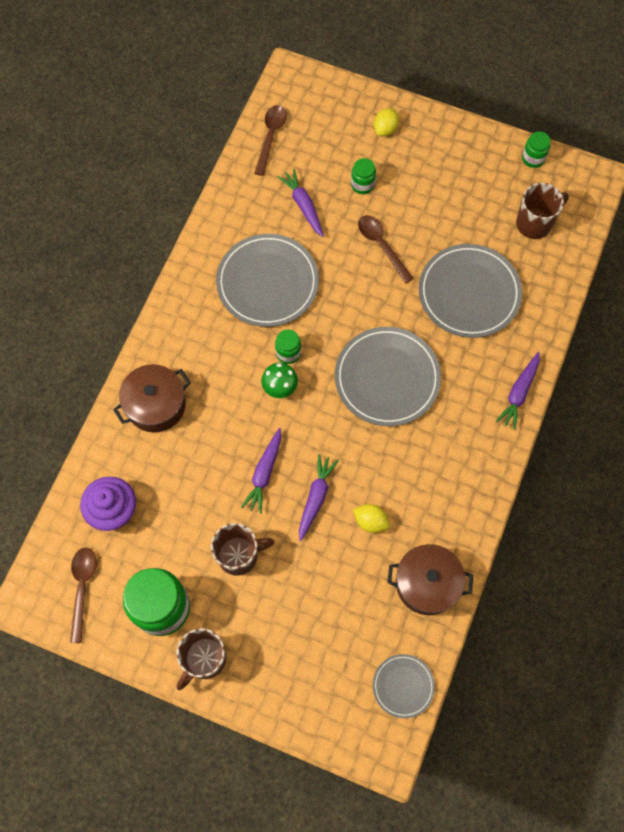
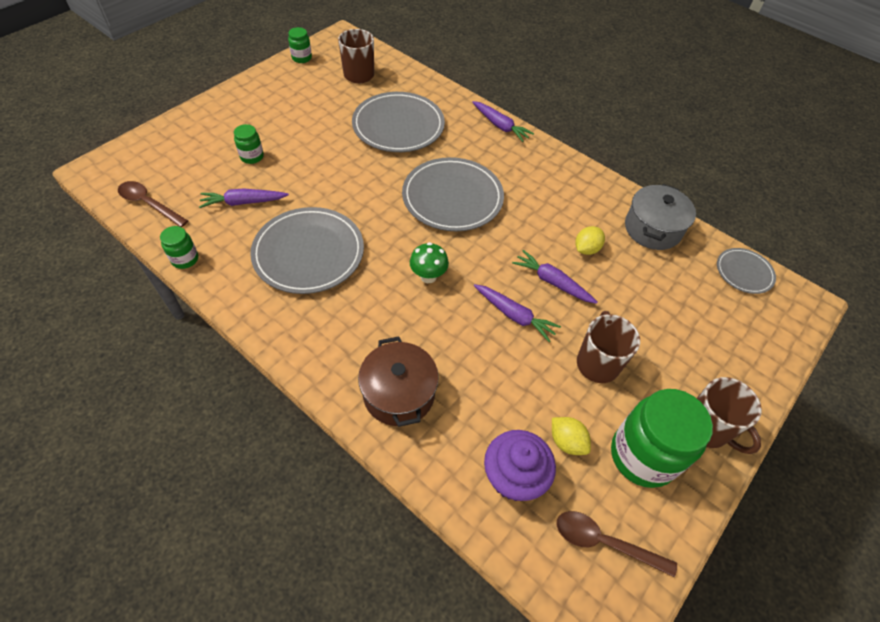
camera: 75 degrees left, 15 degrees down
(288, 353) = (393, 259): green jar -> green jar (185, 259)
(381, 246) = (321, 163): brown spoon -> none
(385, 129) = (208, 126): yellow lemon -> yellow lemon (566, 442)
(427, 583) = (652, 229): brown pot -> grey pot

